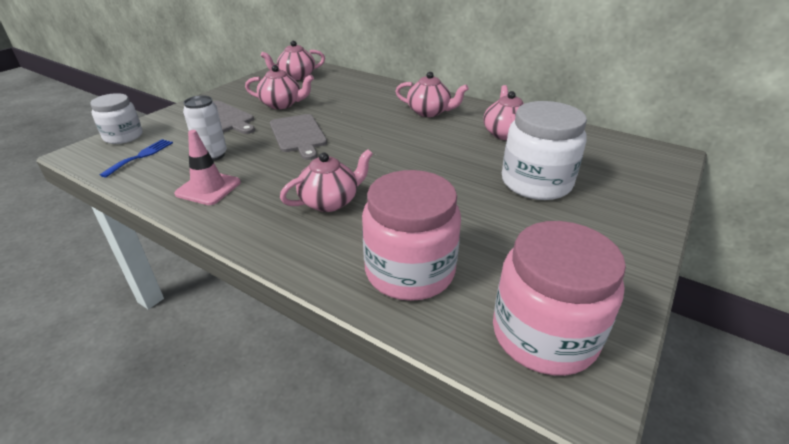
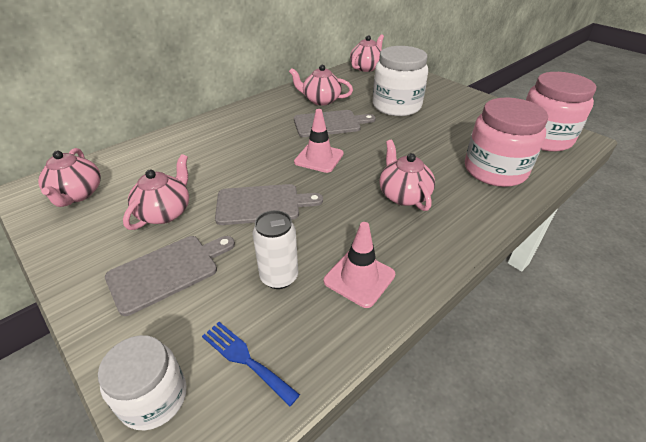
camera: 75 degrees left, 5 degrees up
(380, 148) = (319, 158): none -> pink traffic cone
(429, 112) = (260, 123): pink teapot -> pink teapot (366, 67)
(454, 145) = (330, 123): none -> grey cutting board

